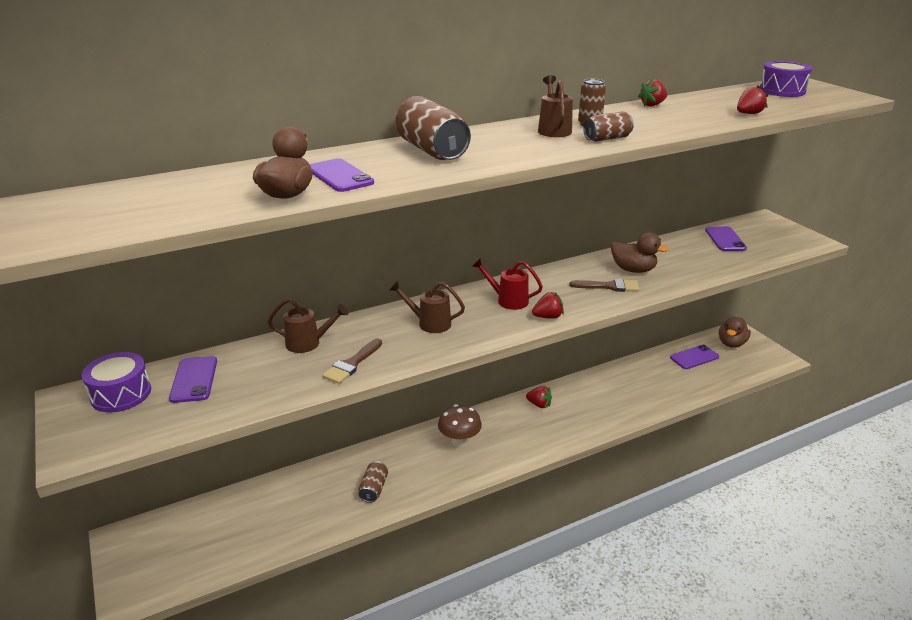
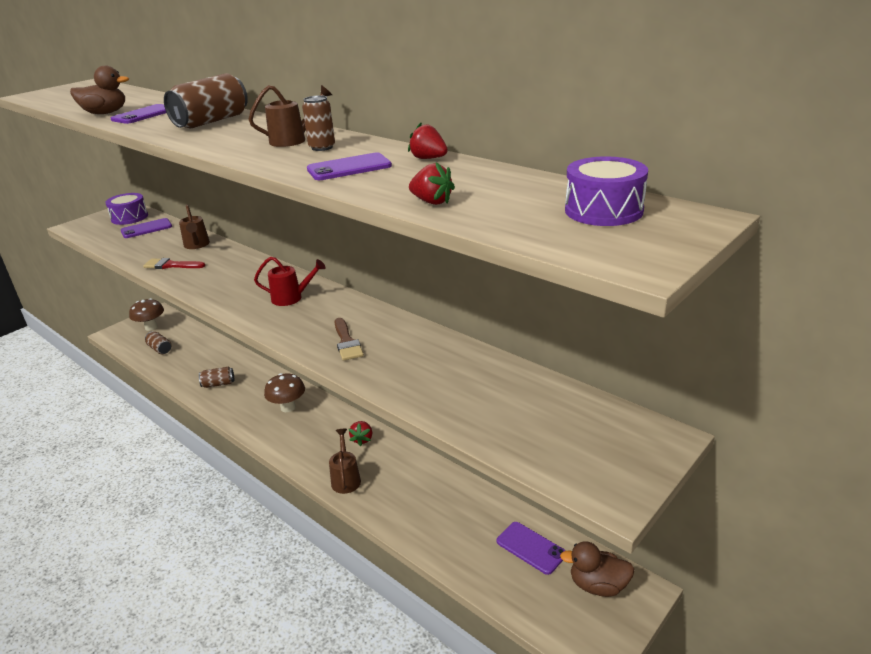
camera: 70 degrees right, 0 degrees up
(159, 548) = (151, 327): none -> brown mushroom
(352, 364) = (171, 265): brown brush -> red brush
(429, 323) = (238, 276): brown watering can -> brown watering can (346, 479)
(508, 300) = (291, 298): red watering can -> red watering can turned 90 degrees clockwise
(548, 317) = (267, 322): red strawberry -> none
(607, 138) = (273, 159): brown can -> brown can (160, 349)
(633, 270) = (397, 350): brown duck -> none
(725, 239) = (543, 405): purple phone -> purple phone (349, 168)

